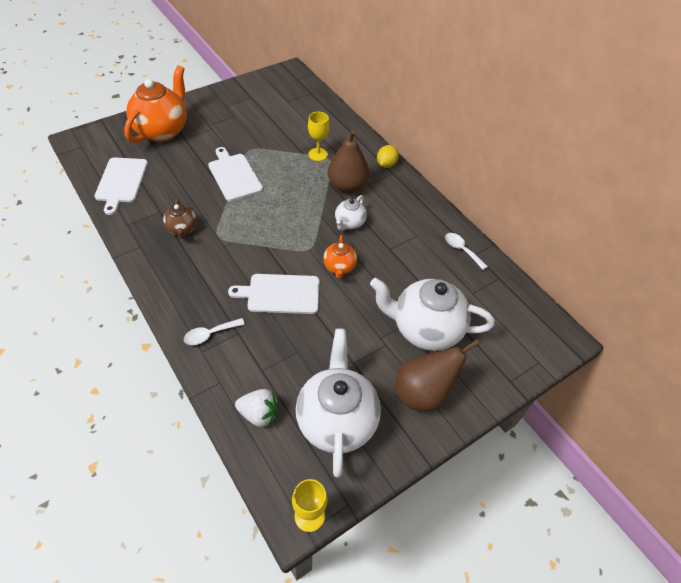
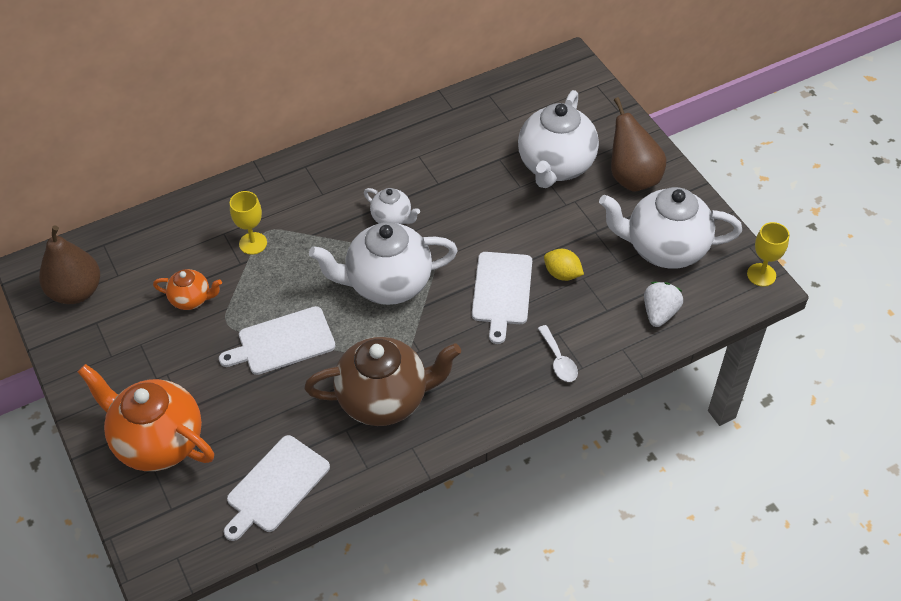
camera: 80 degrees left, 0 degrees up
(121, 182) = (275, 486): white cutting board -> white cutting board turned 120 degrees clockwise
(182, 229) = (384, 399): brown teapot -> brown teapot, size x2.01
(285, 224) = (387, 284): none -> white teapot
(339, 267) = (464, 233): orange teapot -> orange teapot (191, 299)
(347, 186) = (322, 215): brown pear -> brown pear (76, 291)
(386, 164) = (286, 171): yellow lemon -> yellow lemon (562, 274)
(462, 250) = (445, 119): white spoon -> none

